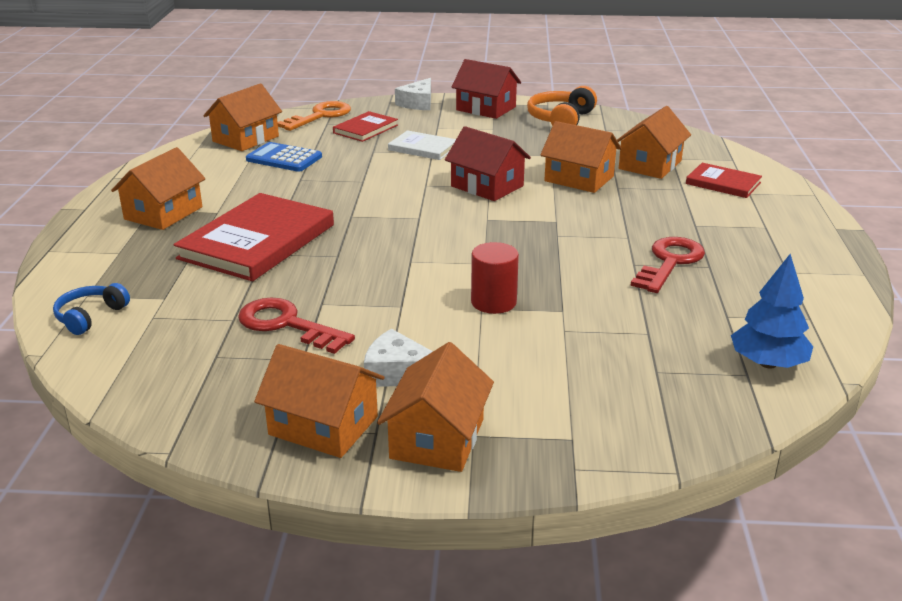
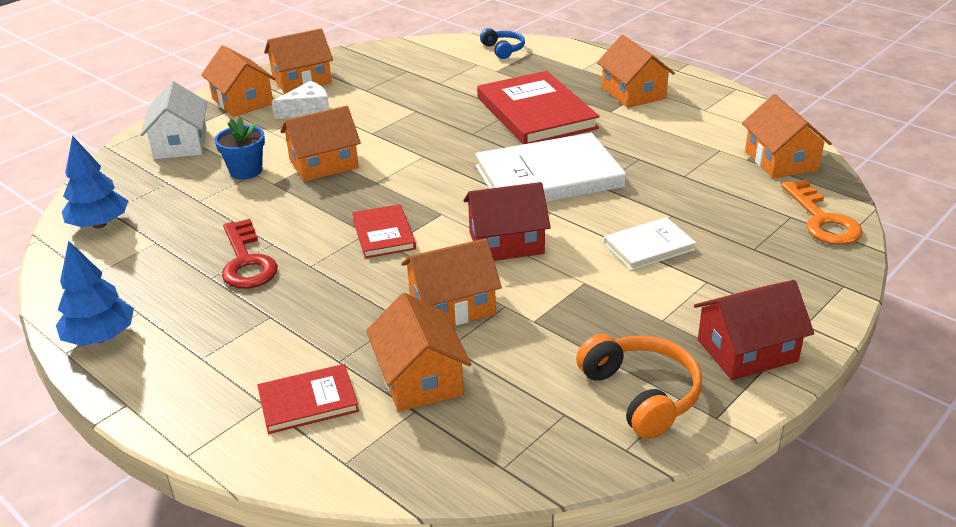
camera: 130 degrees right, 5 degrees up
(284, 158) = (702, 165): blue calculator -> none
(287, 324) = (408, 95): red key -> none
(365, 129) = (747, 233): red book -> red book (383, 234)
(374, 200) = (549, 176): none -> white book
(418, 103) = (818, 304): white cheese -> none
(493, 302) = (323, 164): red cylinder -> orange house
(568, 337) = (246, 171): none -> blue flower pot
(588, 417) = (180, 144): none -> white house
(830, 270) = (100, 337): none -> blue tree

